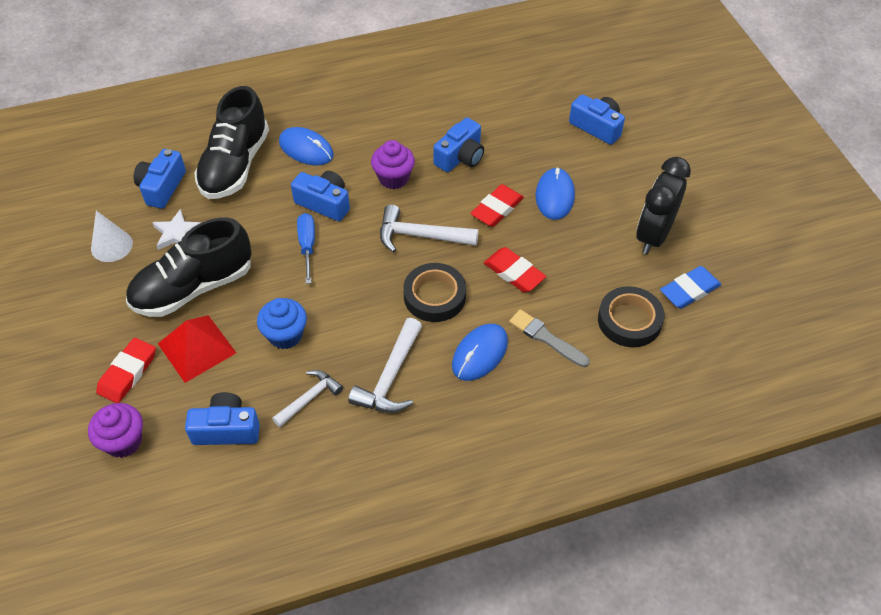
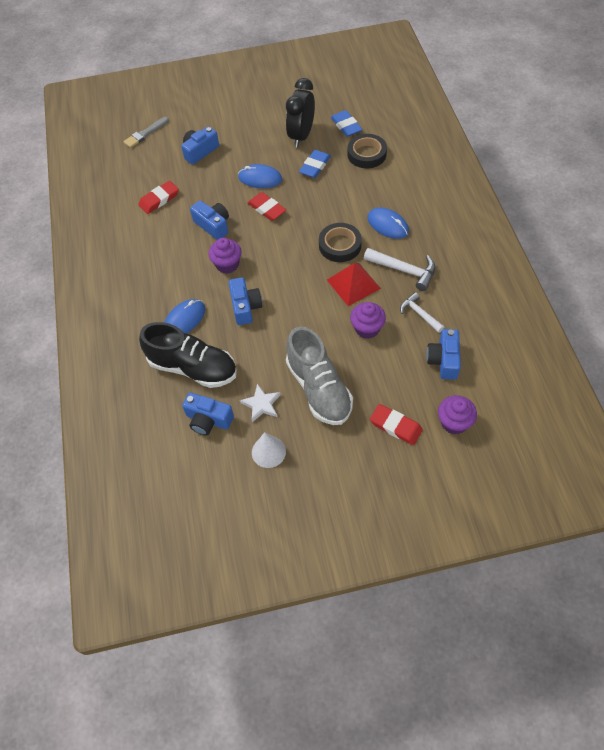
camera: 80 degrees left, 5 degrees up
(193, 288) = (319, 389): black shoe -> grey shoe
(197, 348) = (375, 382): red pyramid -> red pyramid (353, 284)
(285, 335) = (367, 329): blue cupcake -> purple cupcake
(307, 245) = (286, 317): blue screwdriver -> none
(324, 203) = (245, 307): blue camera -> blue camera turned 135 degrees clockwise
(420, 236) = (285, 251): white hammer -> none
(514, 273) = (324, 204): red eraser -> red eraser (159, 199)
(546, 338) = (377, 193): grey brush -> grey brush (145, 133)
(590, 256) = (315, 166): none -> blue eraser
(653, 235) = (301, 136): black clock -> black clock turned 75 degrees clockwise

